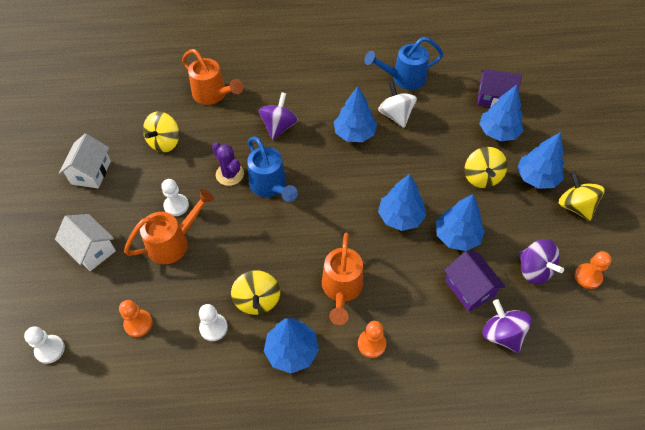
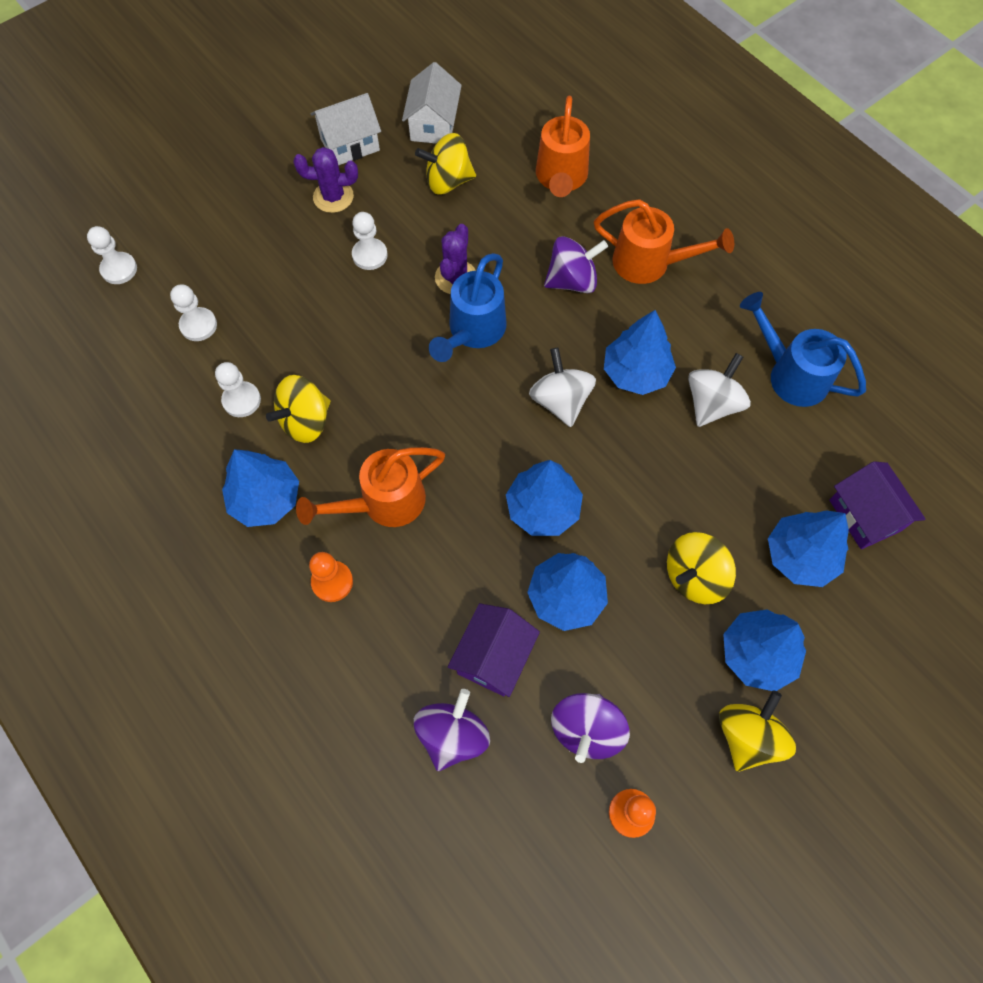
camera: 55 degrees right, 10 degrees up
(92, 250) = (255, 219): white house -> white house (433, 125)
(118, 201) = (333, 197): none -> purple cactus
(138, 324) = (198, 325): orange pawn -> white pawn
(173, 242) = (319, 287): orange watering can -> orange watering can (649, 263)
(344, 173) = (560, 401): none -> white spinning top

